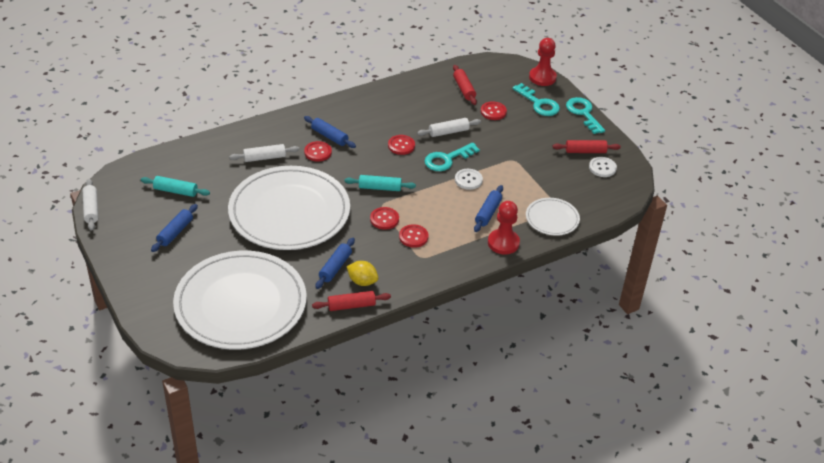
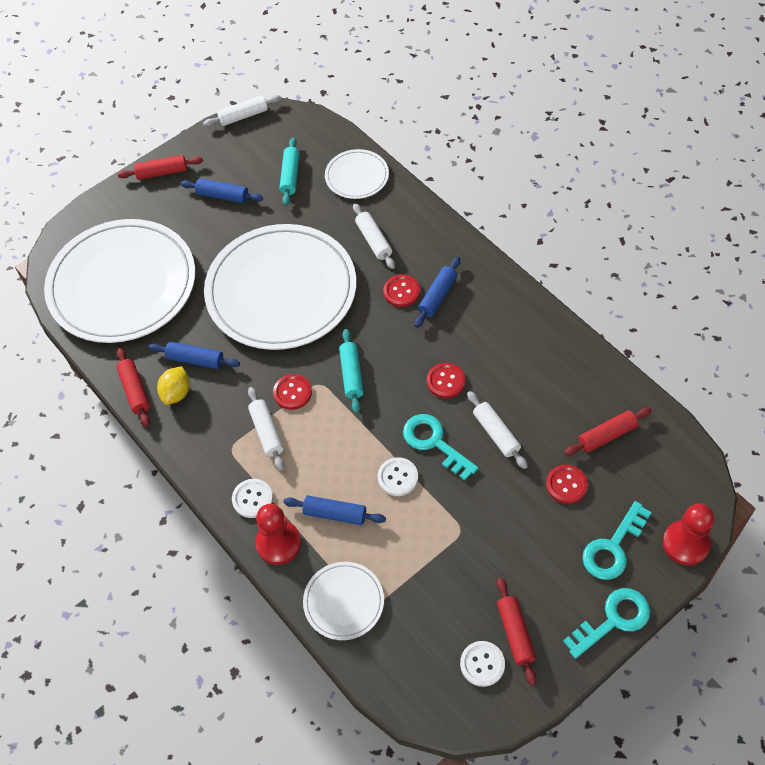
camera: 85 degrees right, 15 degrees up
(127, 267) = (162, 172): none -> red rolling pin
(197, 156) = (357, 176): none -> white plate
(413, 237) = (267, 432): red button -> white rolling pin
(466, 251) = (252, 499): none -> white button

